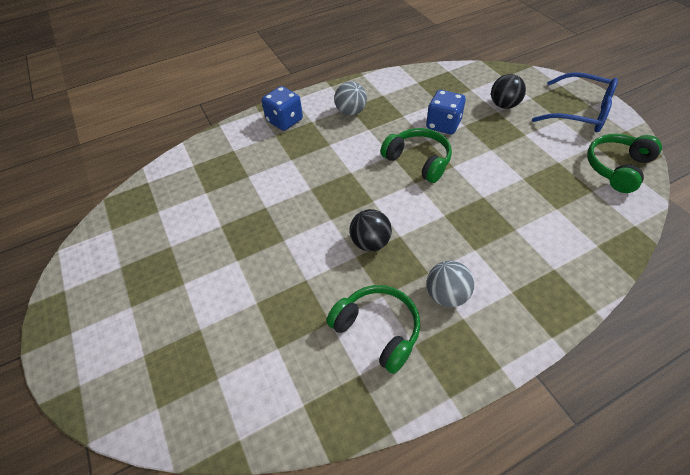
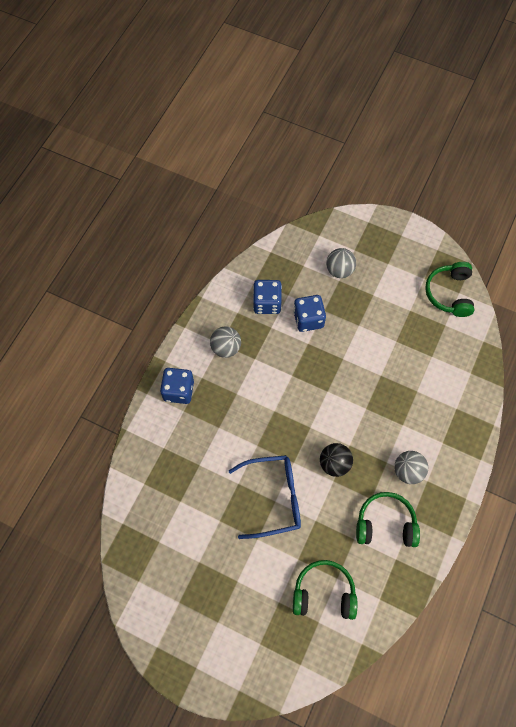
camera: 40 degrees left, 15 degrees up
(414, 99) = (267, 303): none -> blue dice
(418, 161) = (315, 369): green headphones -> green headphones (324, 593)
(504, 105) = (339, 270): black ball -> grey ball
(580, 112) = (398, 247): blue glasses -> blue glasses (274, 498)

